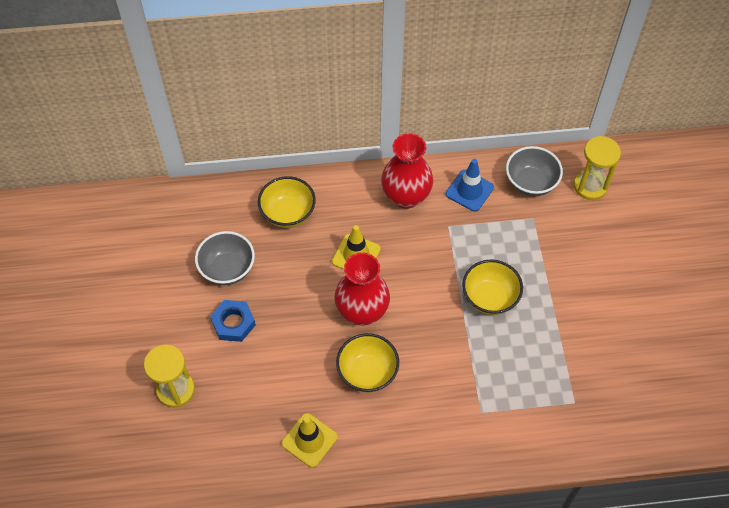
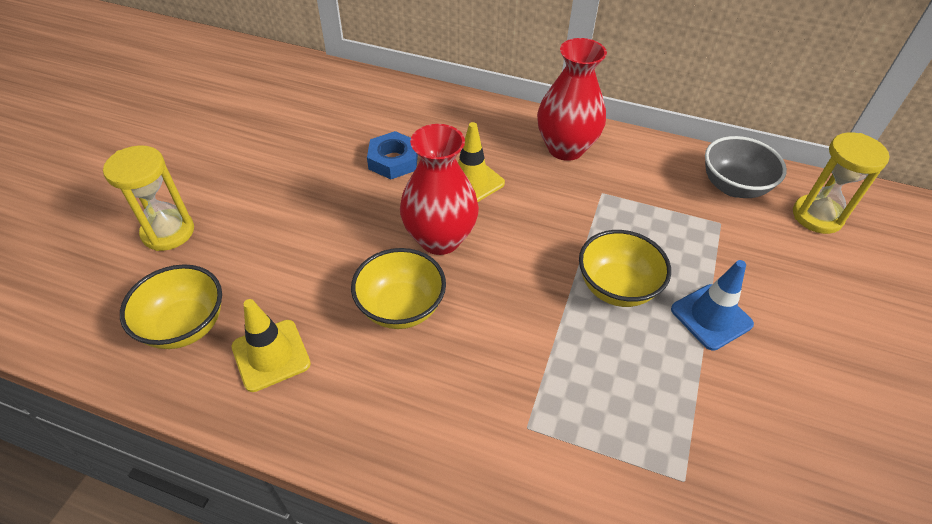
camera: 25 degrees right, 10 degrees down
(227, 269) = (319, 143): grey bowl -> none
(233, 323) = (285, 193): blue nut -> blue nut (393, 160)
(288, 213) = (421, 119): yellow bowl -> yellow bowl (185, 326)
(469, 191) = (648, 168): blue traffic cone -> blue traffic cone (711, 317)

